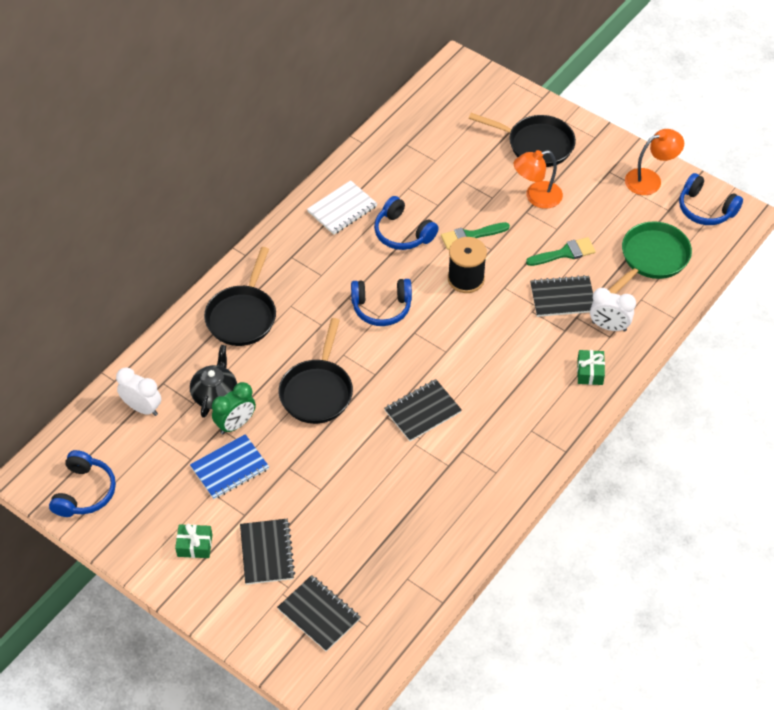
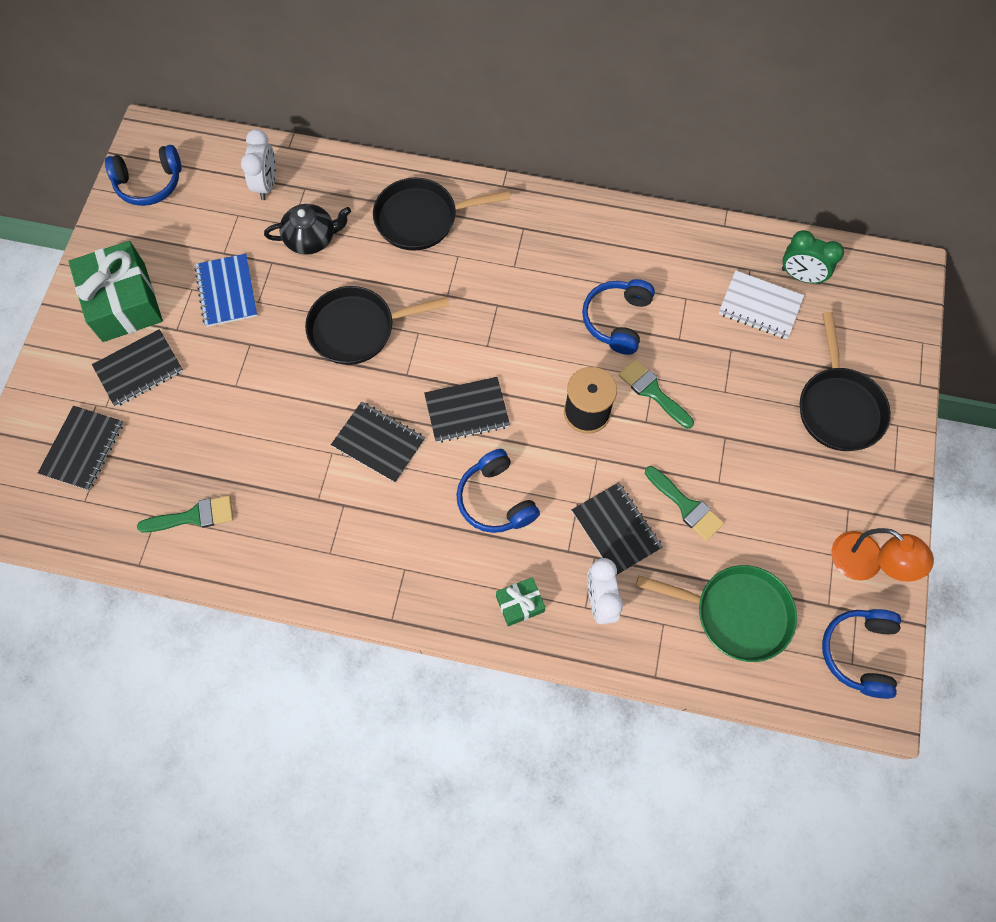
camera: 65 degrees right, 15 degrees up
(194, 545) = (124, 302): green gift -> green gift, size x2.11
(230, 468) = (227, 291): blue notebook -> blue notebook turned 45 degrees clockwise
(235, 424) = (282, 273): green clock -> green clock (800, 276)
(342, 209) = (616, 247): white notebook -> white notebook (760, 306)
(381, 307) = (500, 343): blue headphones -> blue headphones (496, 499)
(420, 552) = (194, 516): none -> green brush
(426, 348) = (467, 411): none -> black notebook
(536, 197) = (755, 440): orange lamp -> none

